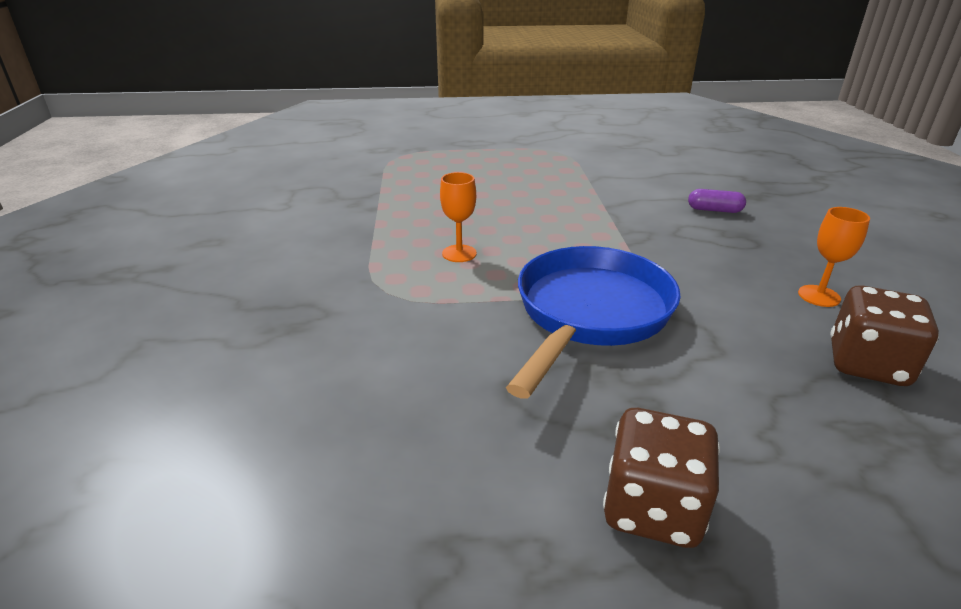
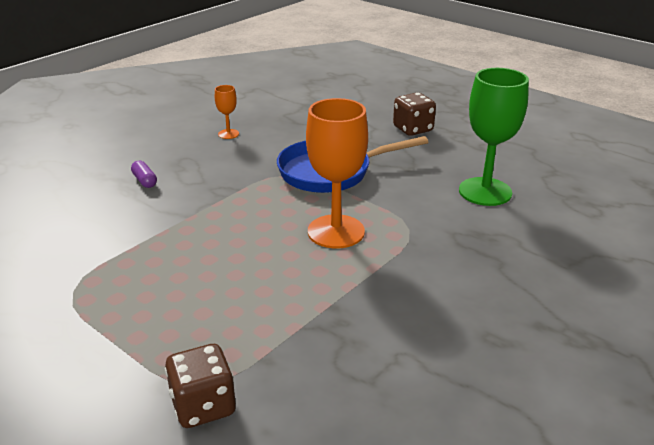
camera: 135 degrees left, 0 degrees up
(336, 407) = (485, 192): none -> green goblet
(459, 253) = (336, 231): orange goblet -> orange goblet, size x2.16
(867, 364) = (275, 118): brown dice -> brown dice (203, 406)

